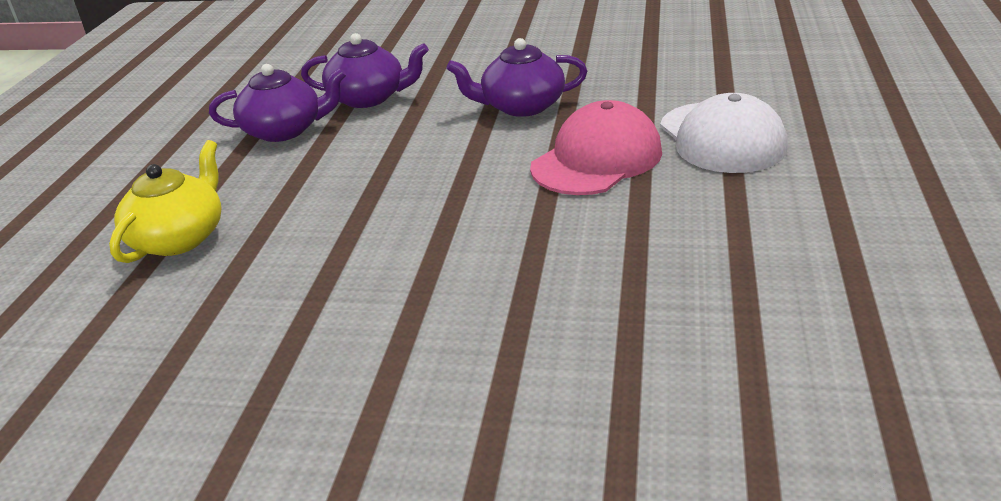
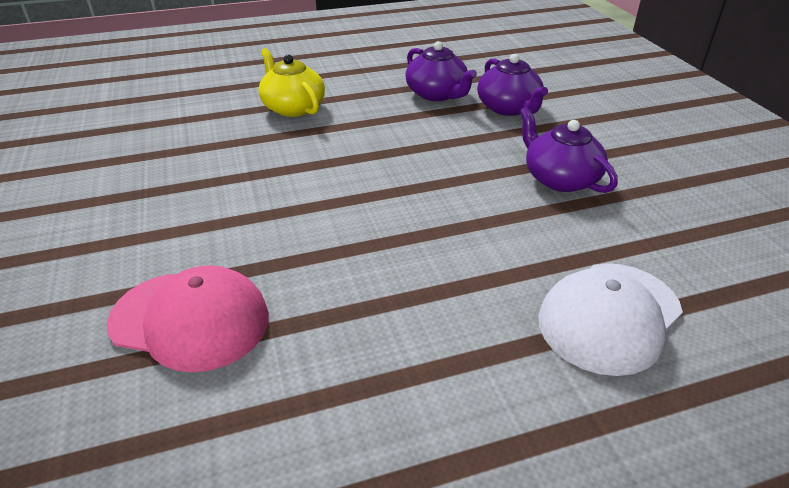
camera: 60 degrees right, 5 degrees up
(179, 238) = (293, 107): yellow teapot -> yellow teapot turned 120 degrees counterclockwise
(597, 159) = (503, 244): pink cap -> pink cap (190, 320)

